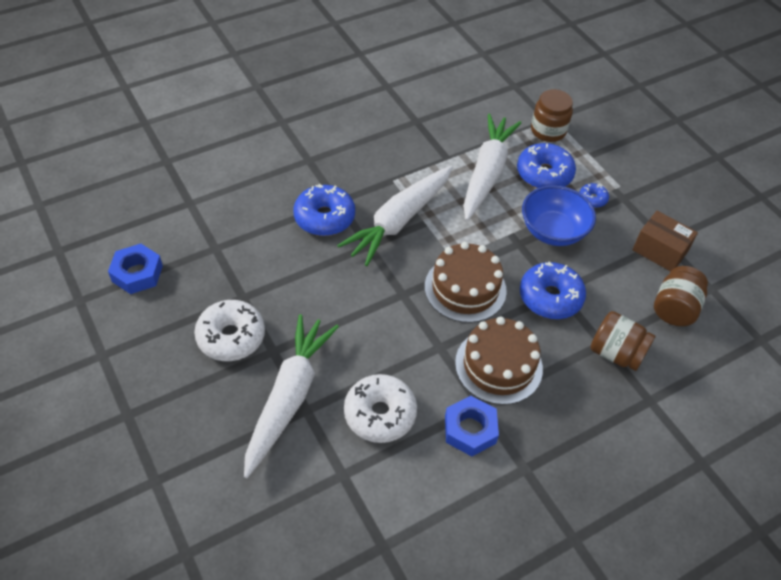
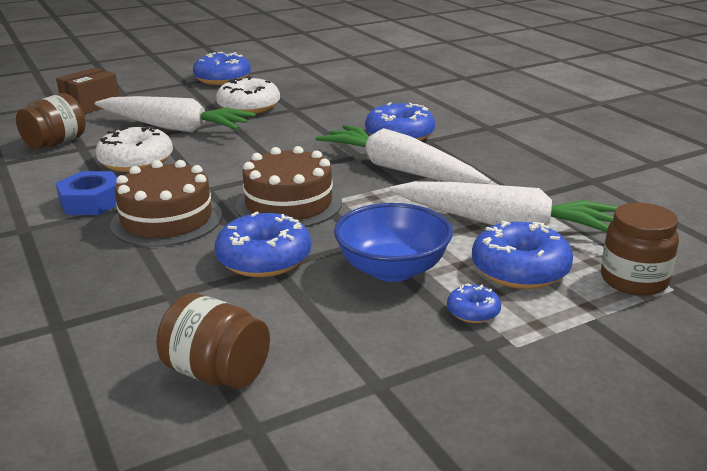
camera: 95 degrees right, 25 degrees down
(120, 375) = (222, 79): none -> blue donut
(137, 273) = (325, 77): blue nut -> none
(616, 353) = (150, 304): brown jar -> brown jar (56, 143)
(660, 251) = (353, 374): brown box -> brown box (91, 105)

